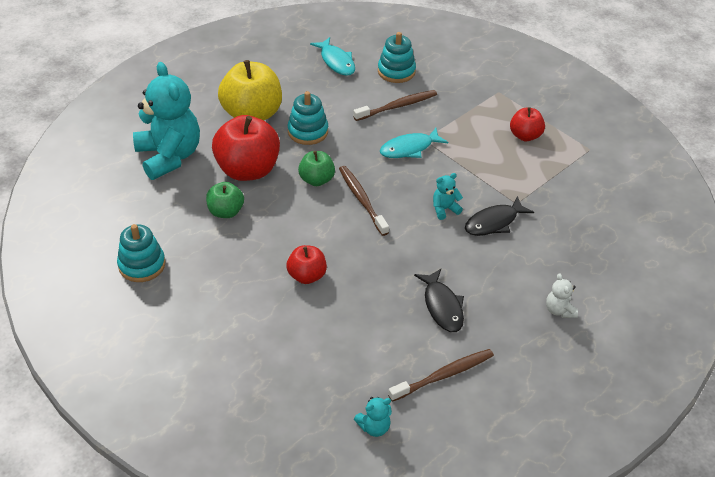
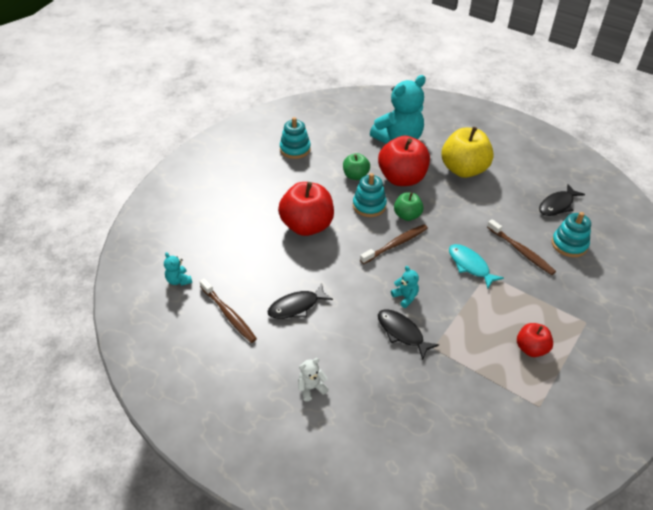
camera: 80 degrees right, 0 degrees up
(307, 276) = (307, 226): red apple -> red apple, size x1.85
(308, 131) = (459, 202): turquoise stacking toy -> turquoise stacking toy (369, 206)
(336, 61) = (557, 205): turquoise fish -> black fish

